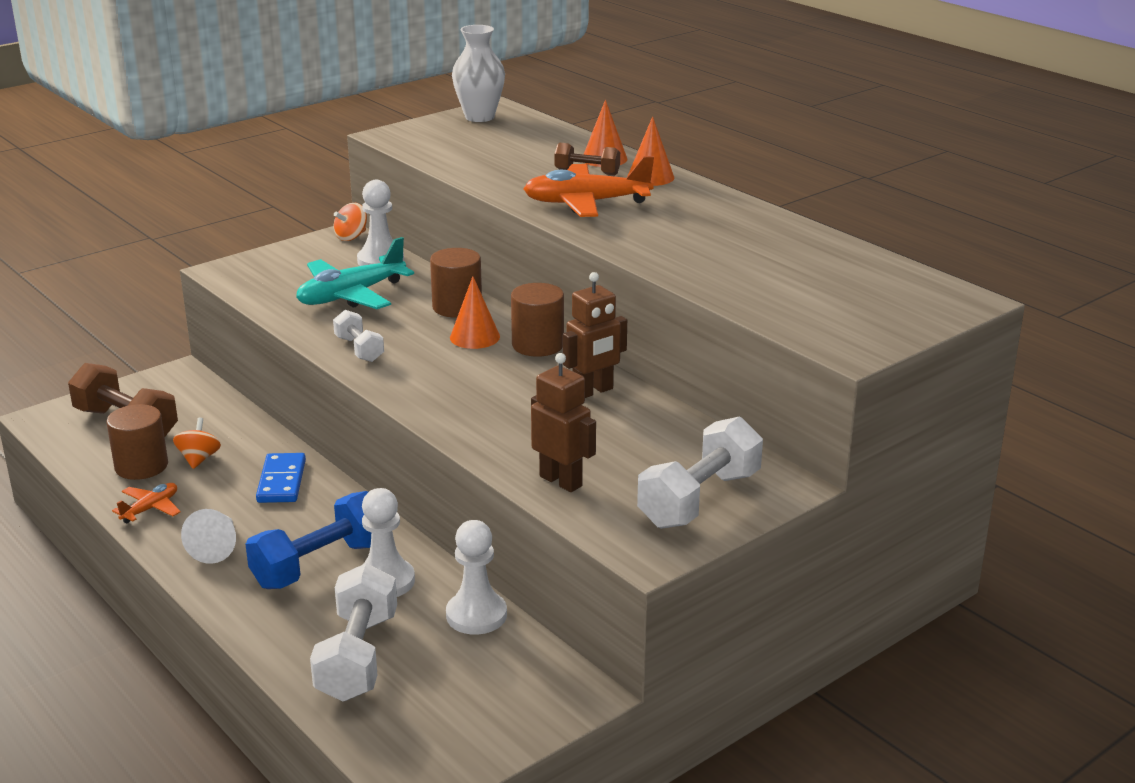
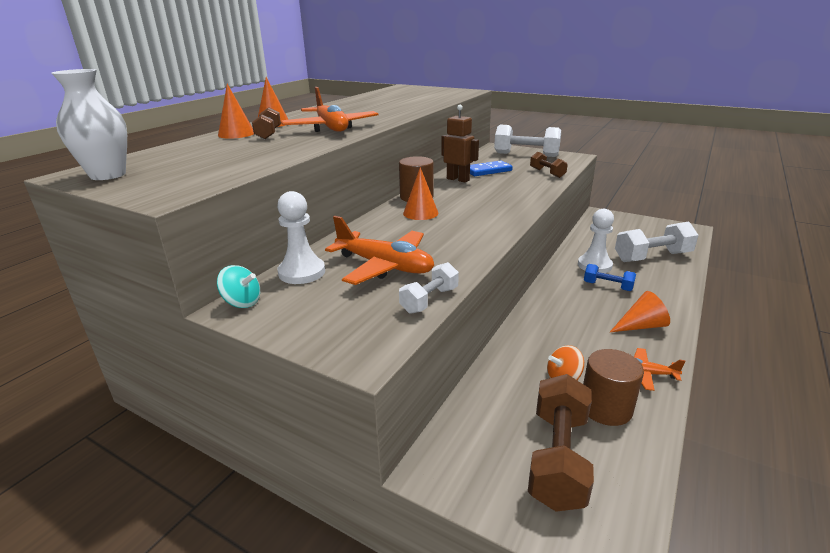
camera: 110 degrees left, 0 degrees up
(217, 546) = (640, 326): white cone -> orange cone
(281, 481) = (549, 328): blue domino -> blue domino (488, 171)
(320, 564) = (607, 286): blue dumbbell -> blue dumbbell, size x0.56
(351, 237) = (242, 302): orange spinning top -> turquoise spinning top
(351, 295) = (384, 266): turquoise plane -> orange plane
(359, 349) = (473, 240): white dumbbell -> white dumbbell (429, 300)
(457, 307) = (379, 226): brown cylinder -> none
(476, 615) = (587, 240): white pawn -> none
(561, 481) = (547, 173): brown robot -> brown dumbbell

